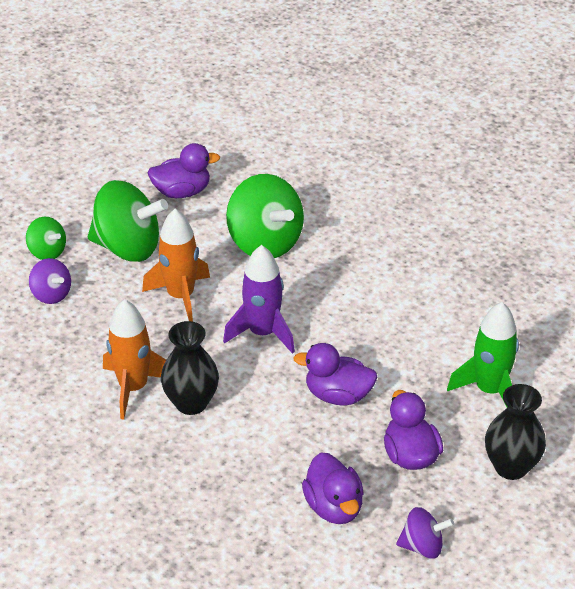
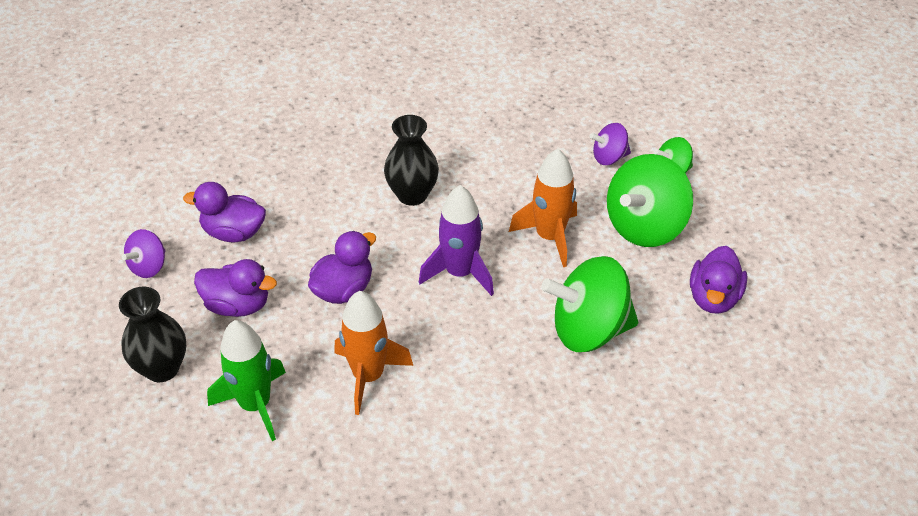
camera: 120 degrees right, 5 degrees up
(133, 388) = (457, 168): orange rocket -> orange rocket (368, 376)

